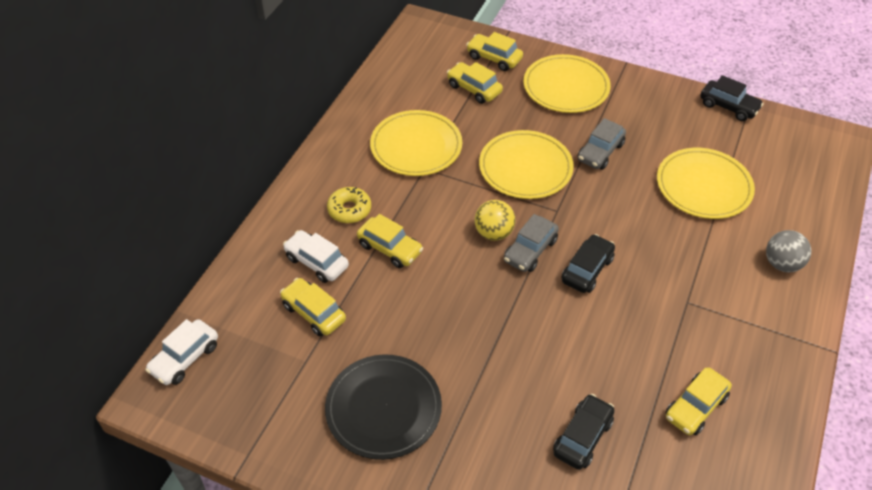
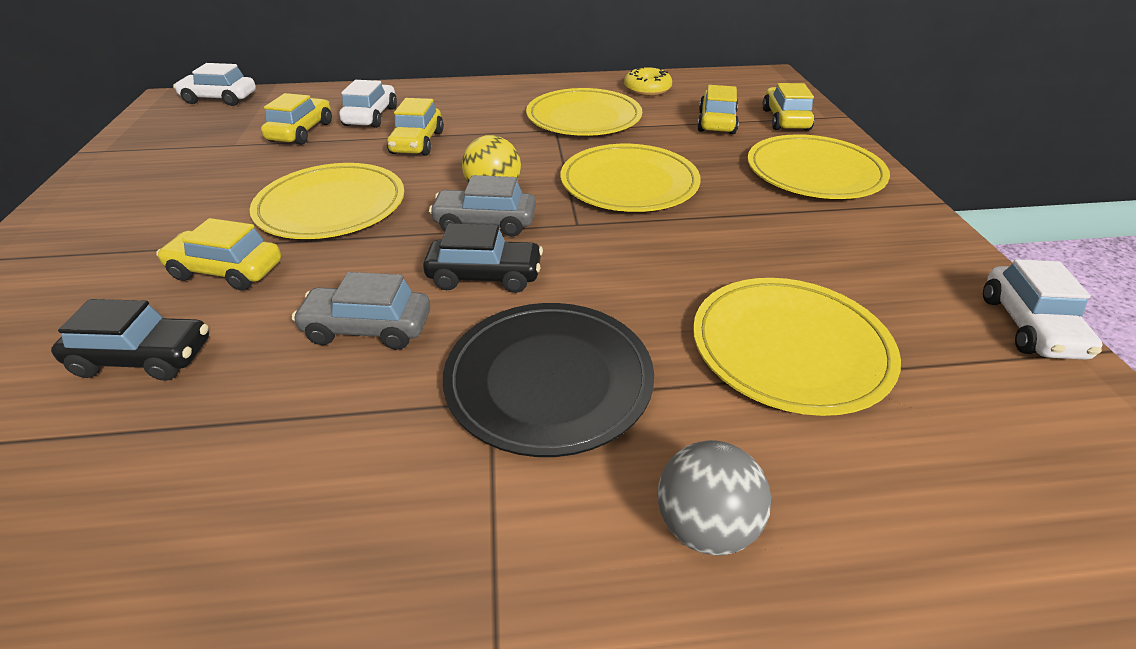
camera: 60 degrees right, 10 degrees down
(349, 210) = (456, 112): yellow donut -> yellow donut (647, 89)
(383, 408) = (175, 198): black plate -> black plate (549, 380)
(458, 320) = (331, 206): none -> yellow plate
(600, 152) = (730, 228): grey car -> grey car (368, 328)
(695, 407) = (232, 482): yellow car -> yellow car (227, 271)
(728, 106) = (1029, 326): black car -> white car

